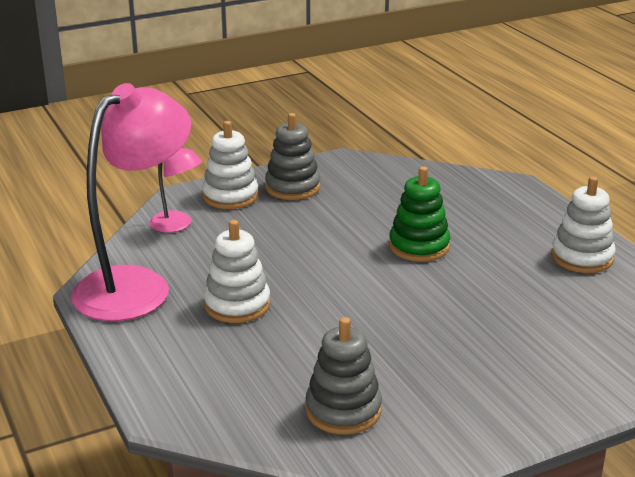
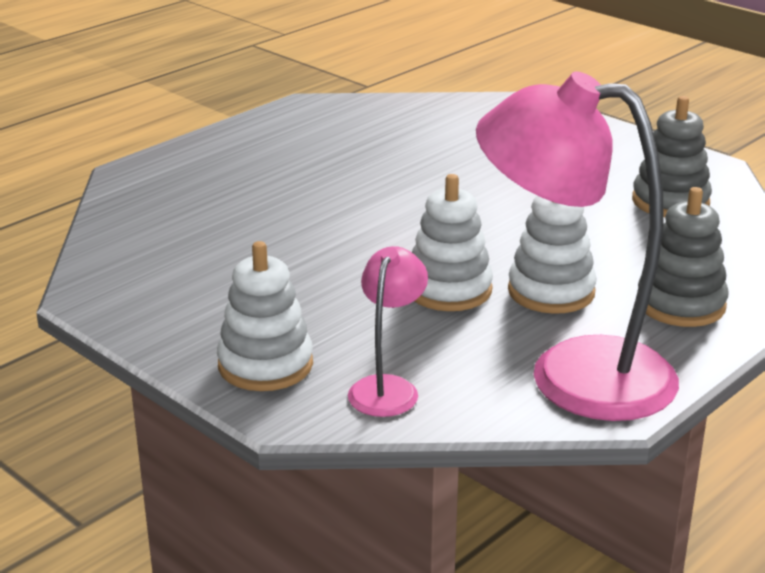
camera: 110 degrees left, 0 degrees up
(292, 187) = (209, 319): grey stacking toy -> grey stacking toy (680, 304)
(419, 246) = (330, 208): green stacking toy -> none
(582, 257) = (297, 128): white stacking toy -> white stacking toy (448, 289)

